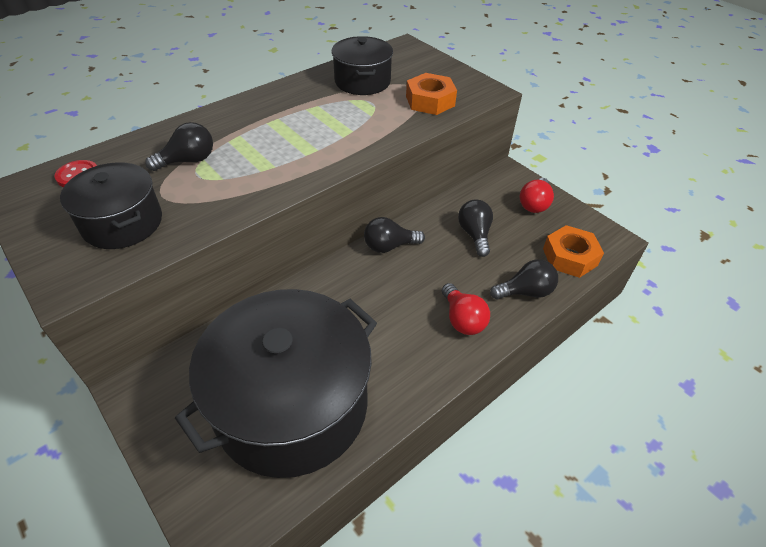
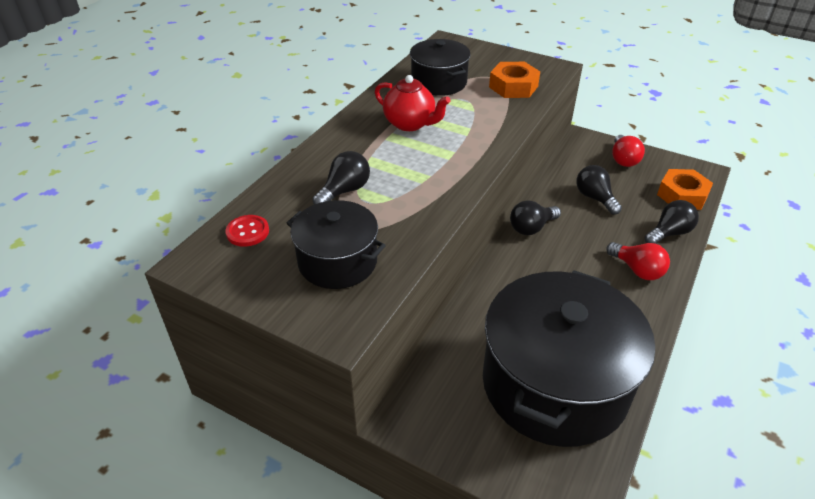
camera: 20 degrees left, 5 degrees down
(301, 114) = (410, 124): none -> red teapot

